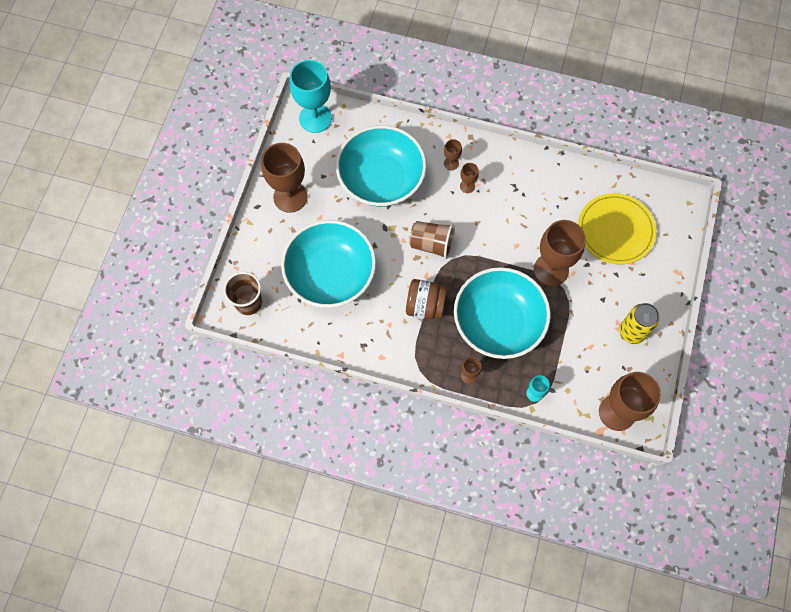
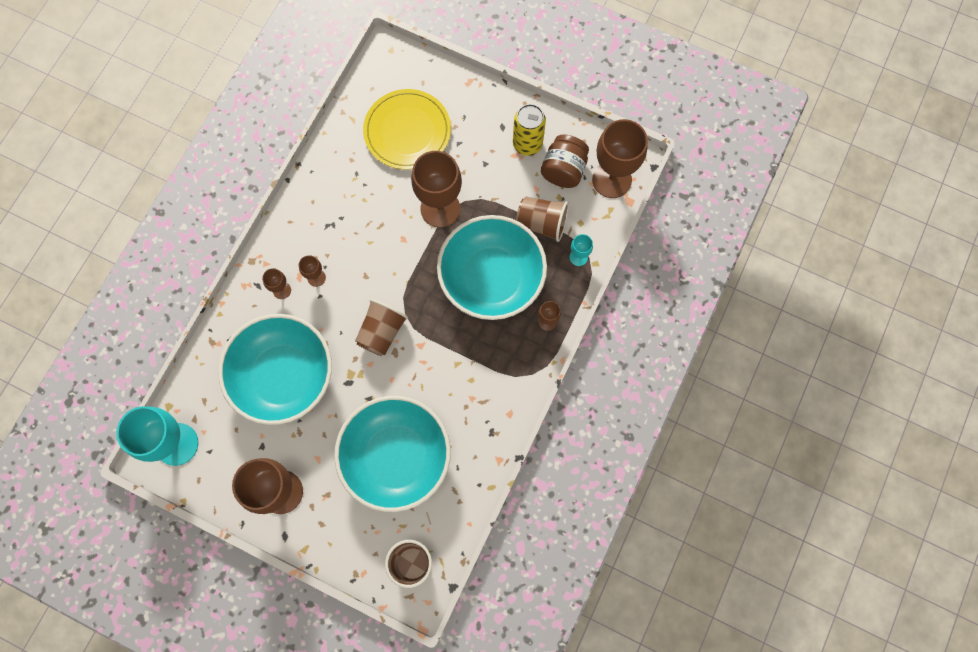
camera: 80 degrees left, 5 degrees up
(425, 306) = (457, 353): brown jar -> brown jar (563, 170)
(558, 356) = (542, 223): none -> brown cup

